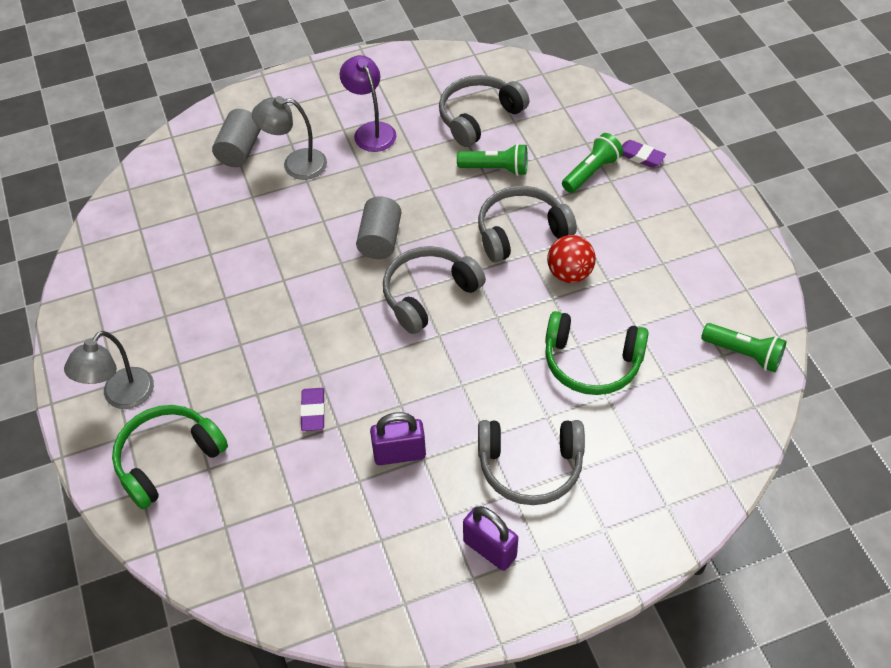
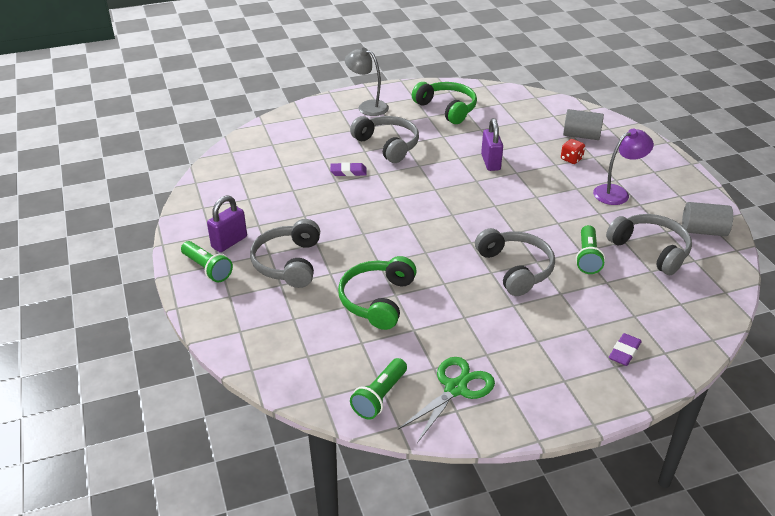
camera: 90 degrees right, 15 degrees down
(168, 459) = (321, 124): green headphones -> green headphones (447, 109)
(295, 165) = (571, 159): grey lamp -> red dice
(380, 240) = (499, 197): grey cylinder -> grey cylinder (703, 231)
(399, 454) = (309, 206): purple padlock -> purple padlock (490, 162)
(428, 294) = (446, 220): grey headphones -> grey headphones (387, 145)
(569, 273) = (470, 294): red ball -> none
(591, 172) = (595, 316): green flashlight -> green flashlight (207, 269)
(717, 289) = (455, 388): none -> green scissors

